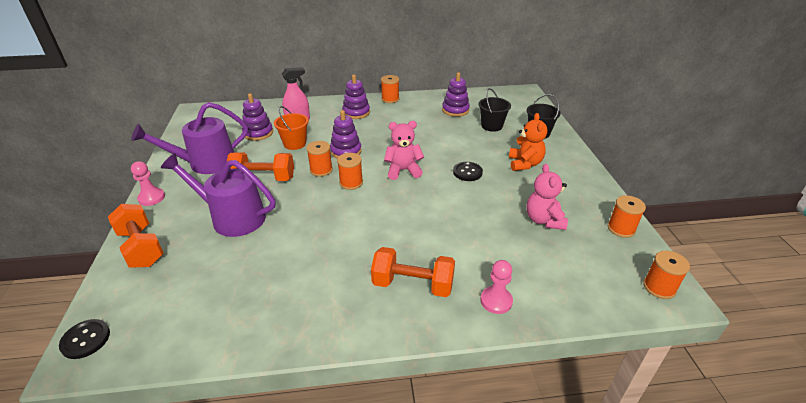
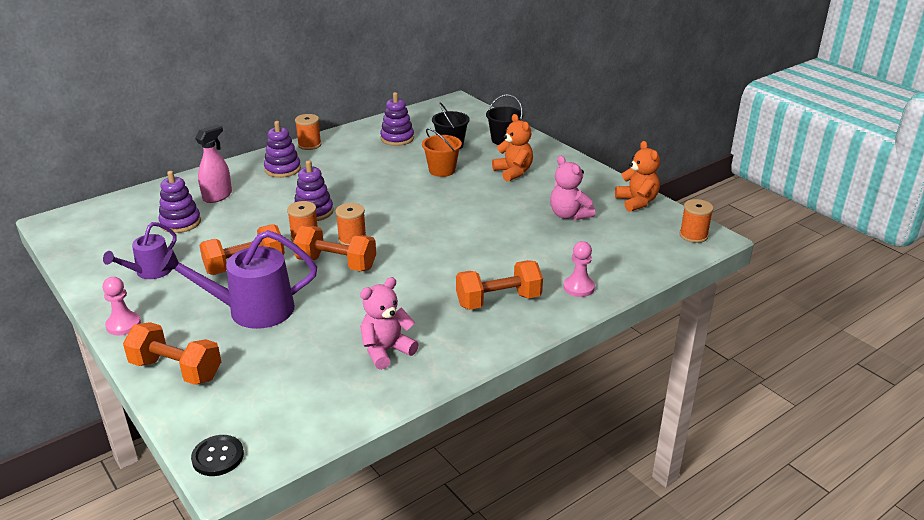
camera: 30 degrees left, 5 degrees down
(206, 163) = (150, 272): purple watering can -> purple watering can, size x0.60
(295, 144) = (242, 221): orange bucket -> orange bucket (442, 170)
(321, 200) = (336, 264): none -> orange dumbbell
(403, 170) = (397, 212): pink teddy bear -> pink teddy bear (386, 351)
(467, 172) = (465, 195): black button -> none
(621, 229) = (637, 202): orange spool -> orange teddy bear

